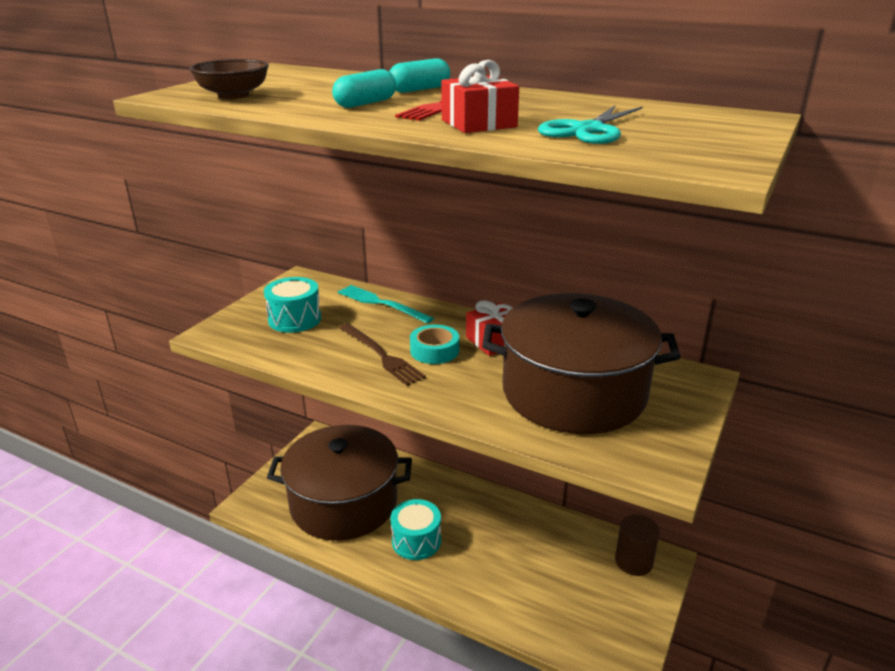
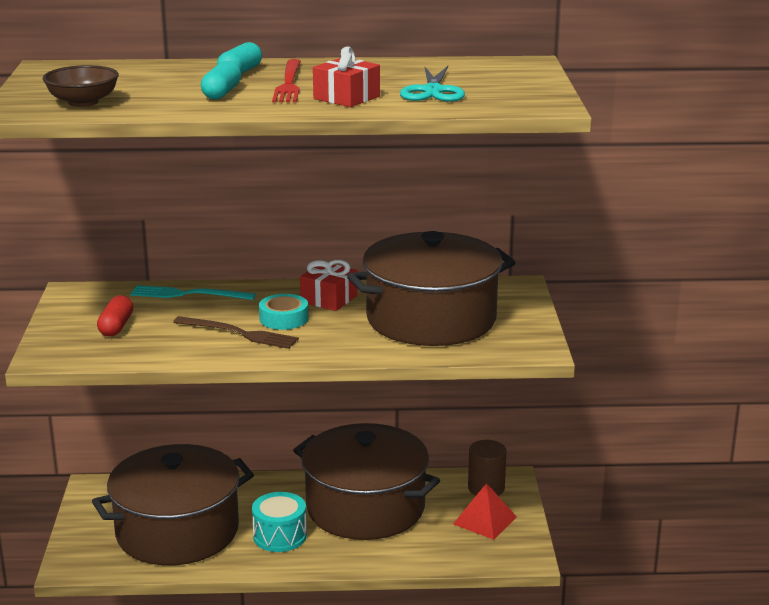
camera: 30 degrees left, 5 degrees down
(295, 319) = (116, 326): turquoise drum -> red capsule
(508, 539) = (365, 507): none -> brown pot
(609, 600) = (484, 520): none -> red pyramid

